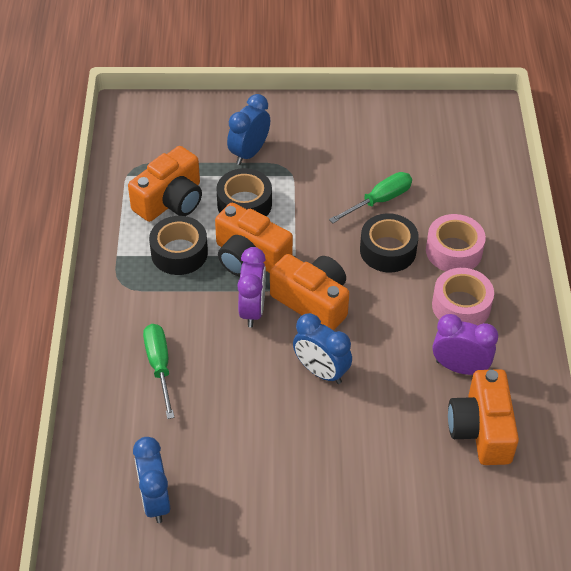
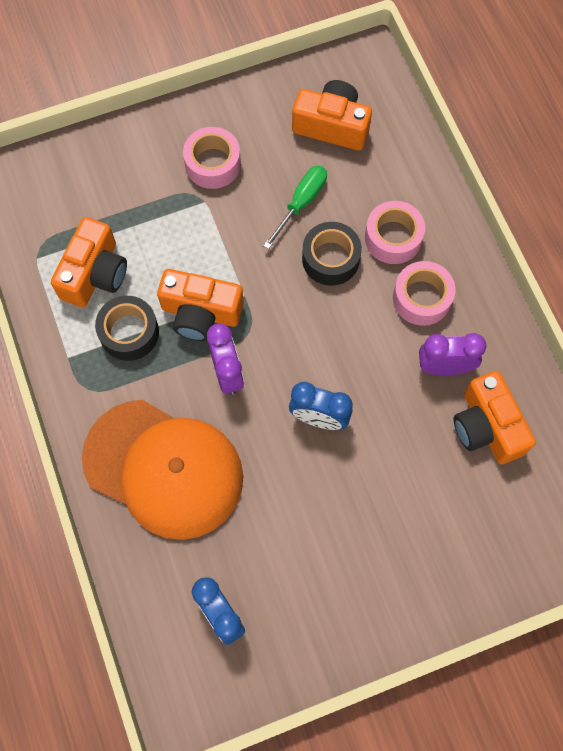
camera: 20 degrees left, 20 degrees up
(159, 366) = (164, 469): green screwdriver -> orange cap
(244, 204) = (170, 252): black tape -> none
(249, 153) = (150, 189): blue clock -> none
(312, 150) = (213, 164): none -> pink tape
(312, 301) = (281, 343): orange camera -> orange camera (332, 126)

